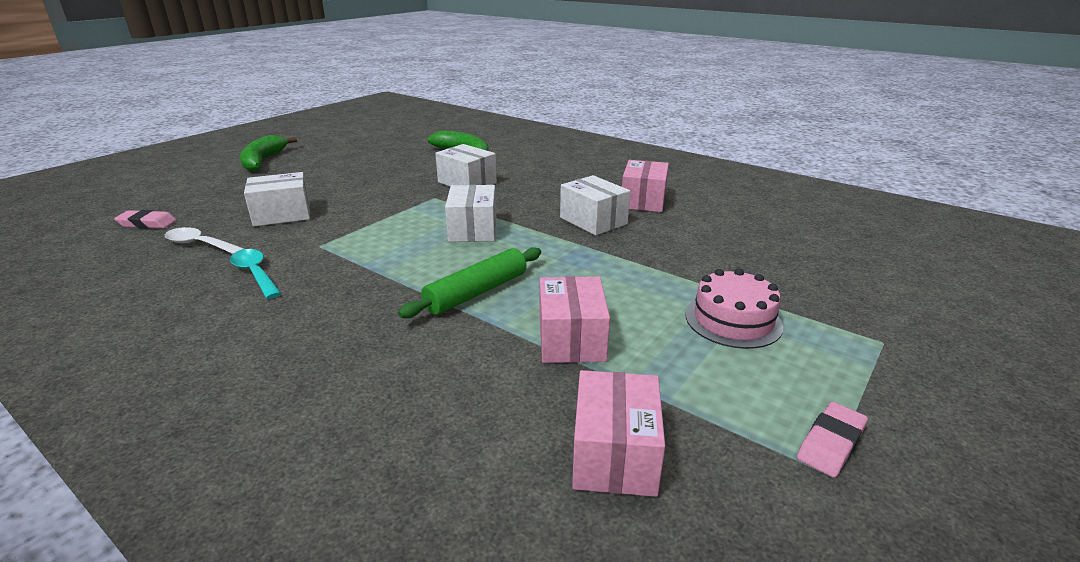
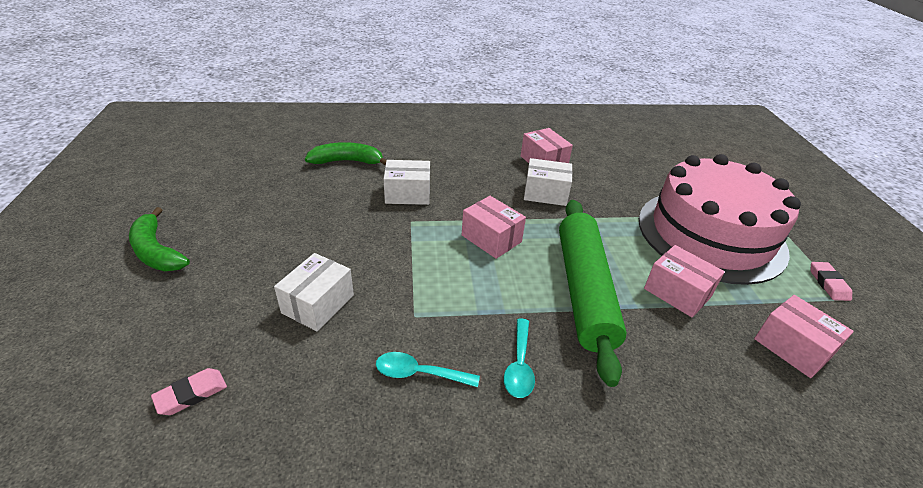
camera: 45 degrees left, 10 degrees up
(200, 244) = (307, 379): white spoon -> none
(320, 305) = (519, 365): none -> turquoise spoon
(473, 229) = (491, 238): white box -> pink box
(476, 292) = (584, 291): green rolling pin -> green rolling pin, size x1.77
(733, 320) = (710, 234): pink cake -> pink cake, size x2.40

